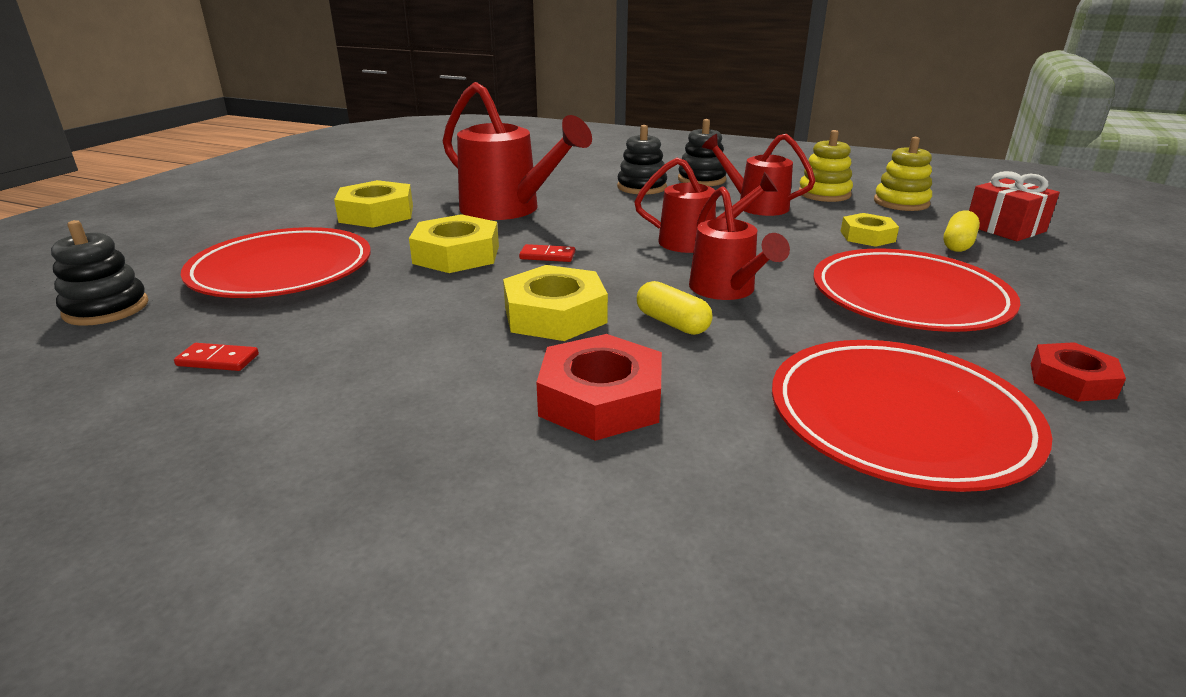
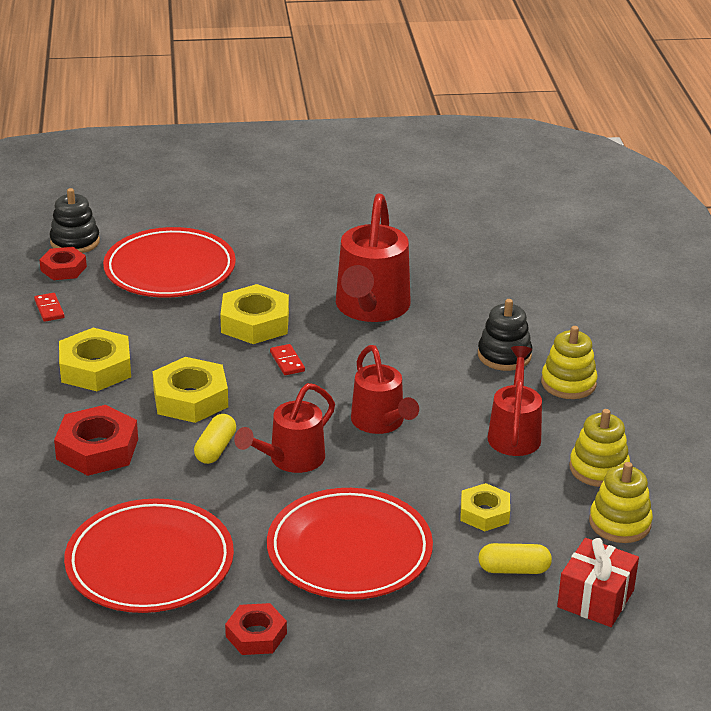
camera: 60 degrees right, 5 degrees up
(147, 329) = (63, 268): none -> red nut
(376, 214) = (302, 254): yellow nut -> yellow nut (95, 368)
(701, 179) = (568, 383): black stacking toy -> yellow stacking toy

